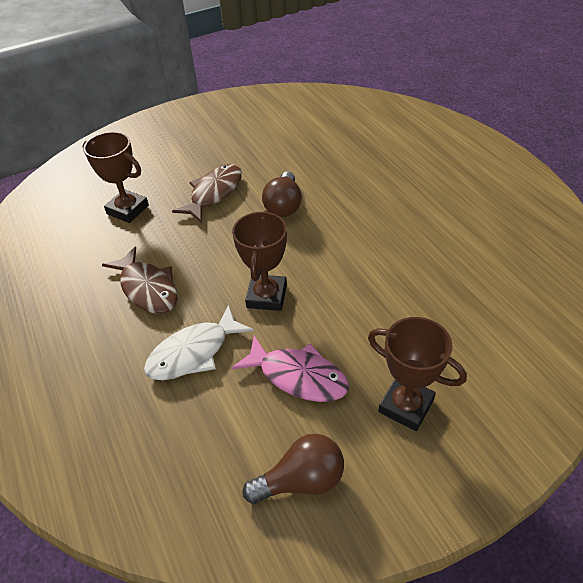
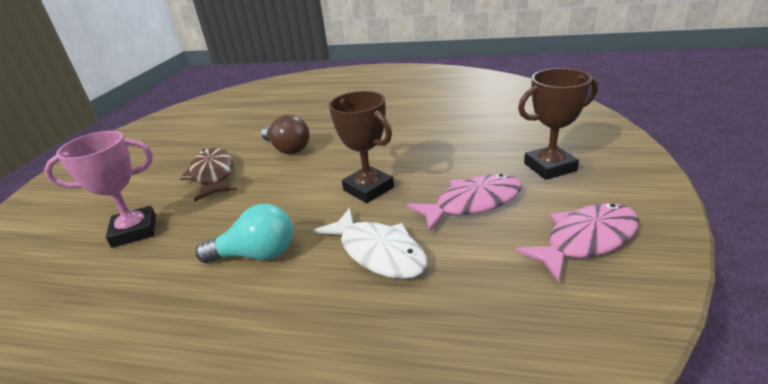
camera: 50 degrees left, 15 degrees down
(128, 210) = (134, 231): brown trophy -> pink trophy
(147, 288) = (257, 254): brown fish -> turquoise light bulb
(193, 352) = (378, 252): white fish -> white fish turned 45 degrees counterclockwise
(301, 481) = (585, 240): brown light bulb -> pink fish

